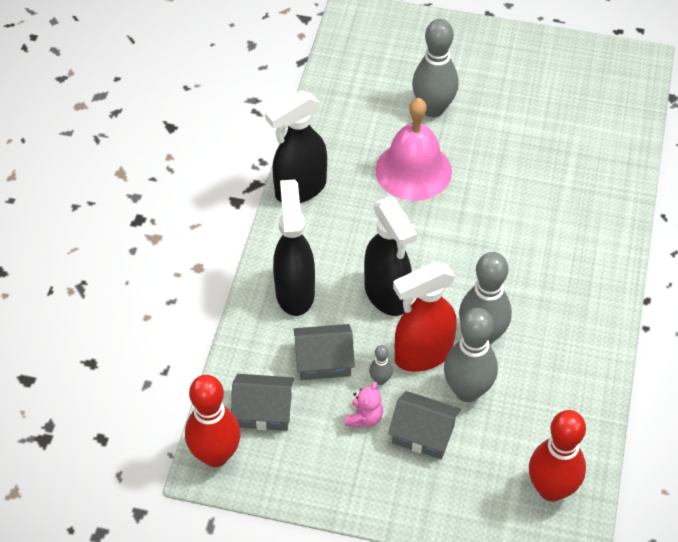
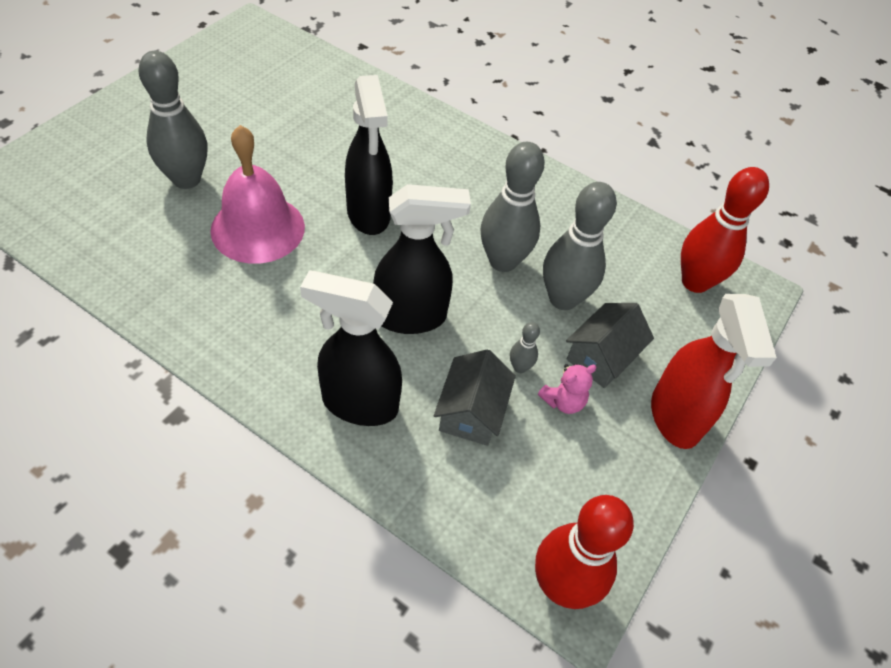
camera: 75 degrees left, 0 degrees up
(263, 411) = (516, 503): grey house -> none
(300, 189) = (208, 340): black spray bottle -> black spray bottle (368, 214)
(364, 418) = (563, 401): pink teddy bear -> pink teddy bear turned 105 degrees clockwise
(422, 355) = (503, 317): red spray bottle -> red spray bottle (675, 417)

